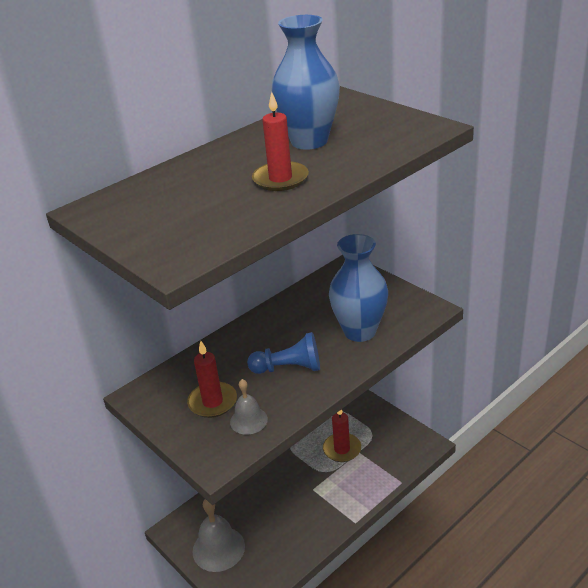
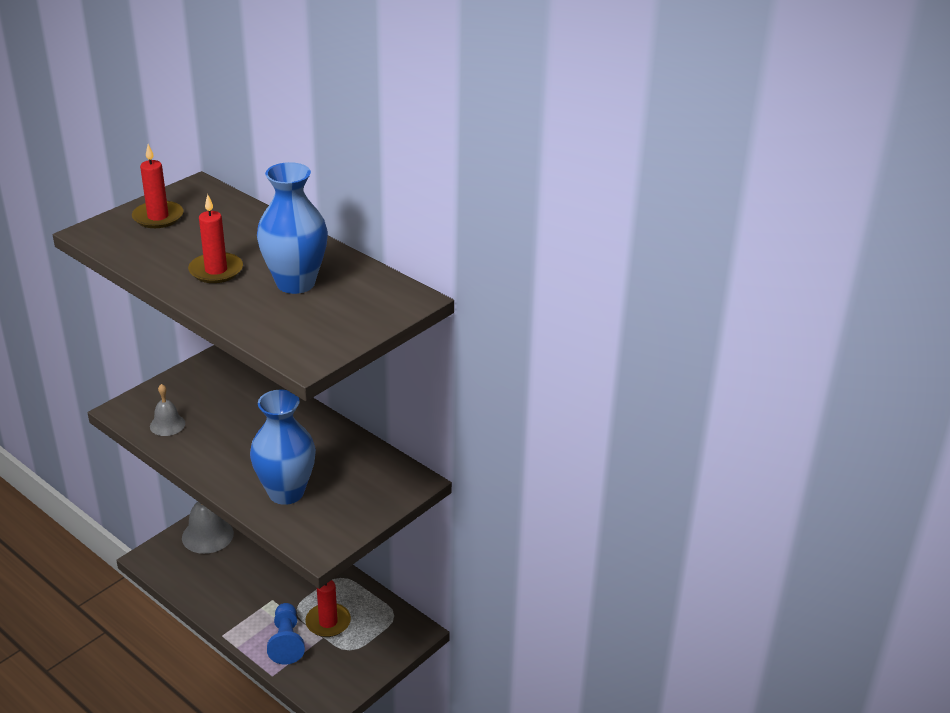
camera: 80 degrees right, 0 degrees up
(212, 402) = (197, 402): red candle -> red candle (158, 217)
(289, 368) = (235, 445): blue pawn -> blue pawn (286, 641)

